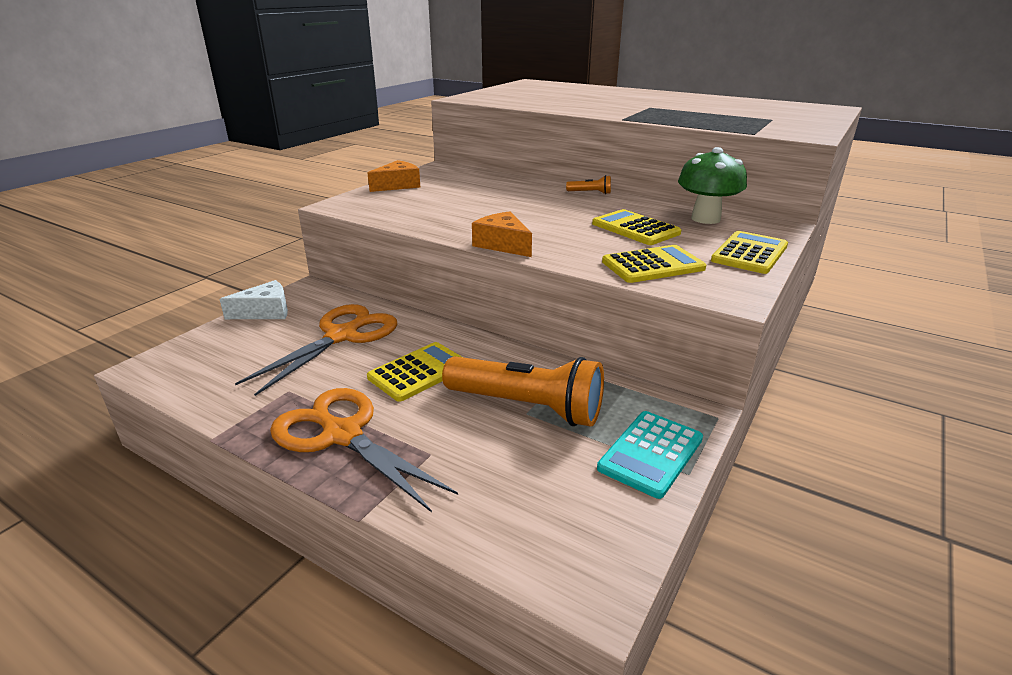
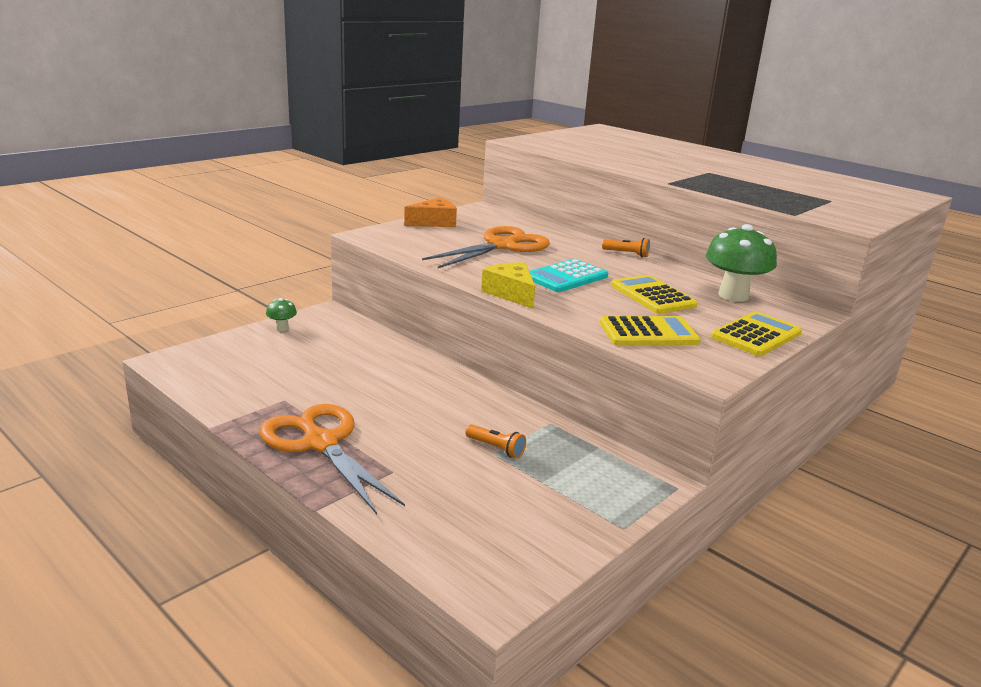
camera: 10 degrees right, 5 degrees down
(265, 312) = (282, 328): white cheese -> green mushroom
(342, 336) = (346, 360): orange scissors -> orange scissors (502, 246)
(419, 372) = (406, 402): yellow calculator -> none
(503, 245) = (511, 294): orange cheese -> yellow cheese
(527, 407) = (496, 448): orange flashlight -> orange flashlight, size x0.41
(651, 454) = (595, 506): turquoise calculator -> turquoise calculator (566, 277)

